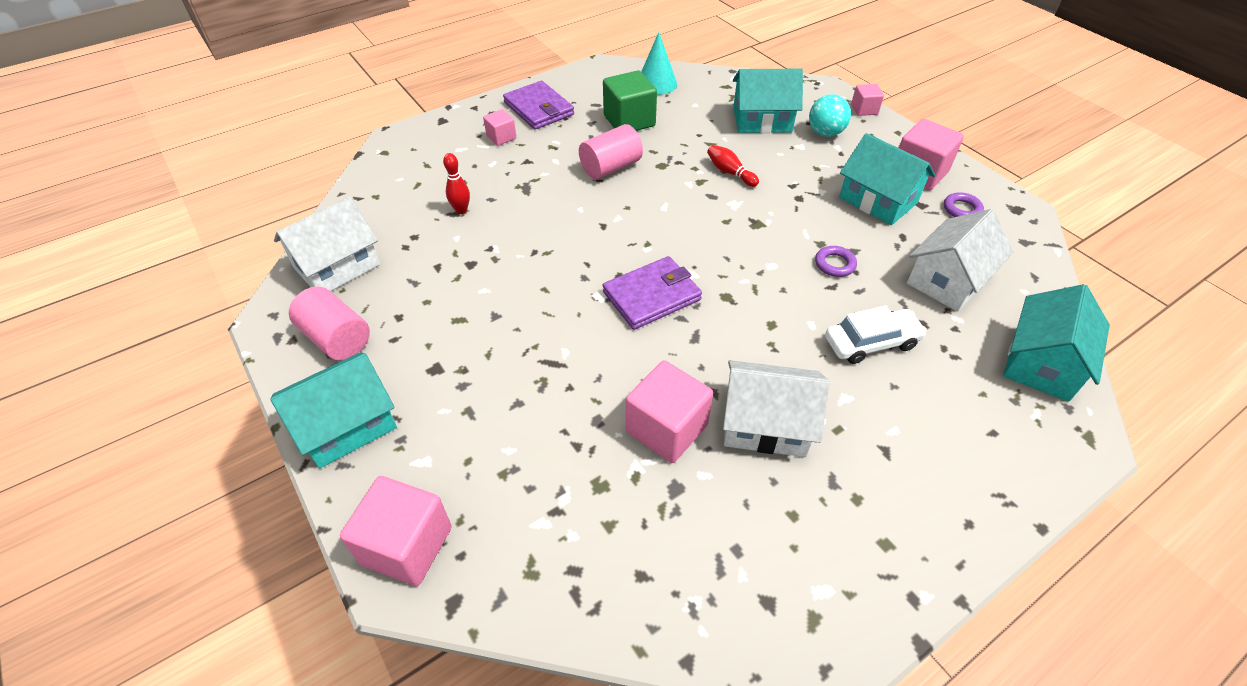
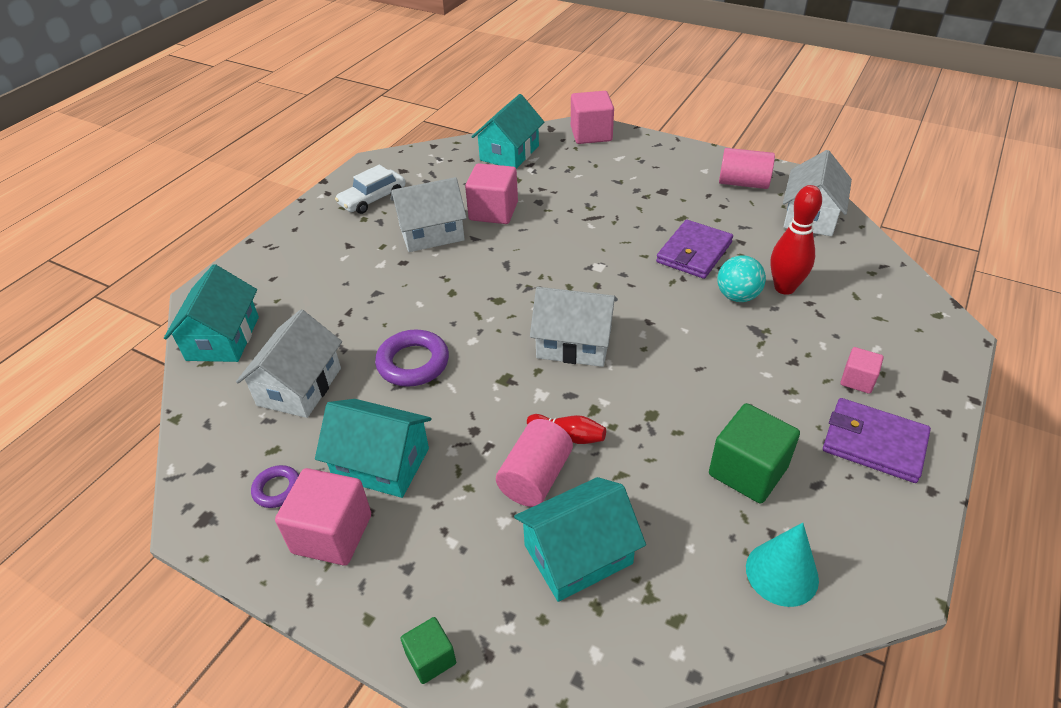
camera: 155 degrees right, 5 degrees down
(346, 425) = (678, 155): turquoise house -> turquoise house (509, 153)
(461, 210) = (784, 288): red bowling pin -> red bowling pin, size x1.73
(611, 167) = (702, 388): pink cylinder -> pink cylinder (535, 477)
(652, 296) = (558, 279): purple wallet -> purple wallet (694, 252)
(681, 230) = (574, 343): none -> white house
(825, 133) = (477, 565): turquoise ball -> turquoise ball (737, 296)
(834, 264) = (413, 363): purple ring -> purple ring, size x1.73
(864, 109) = (431, 658): pink cube -> green cube
(871, 342) = (367, 306): white car -> white car (372, 199)

